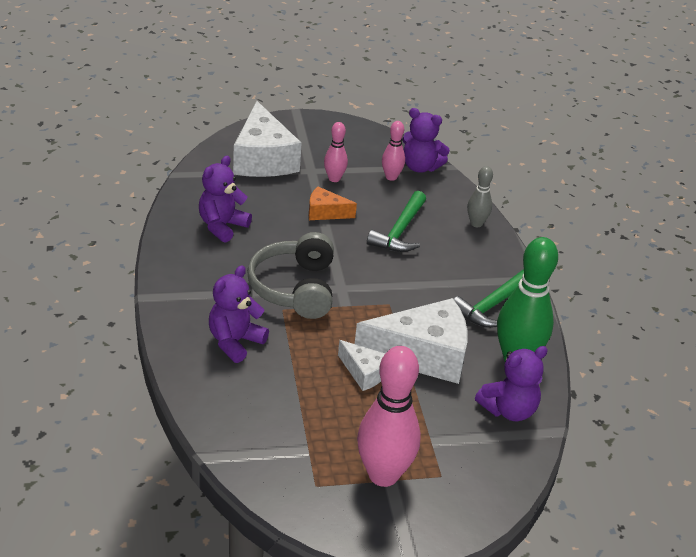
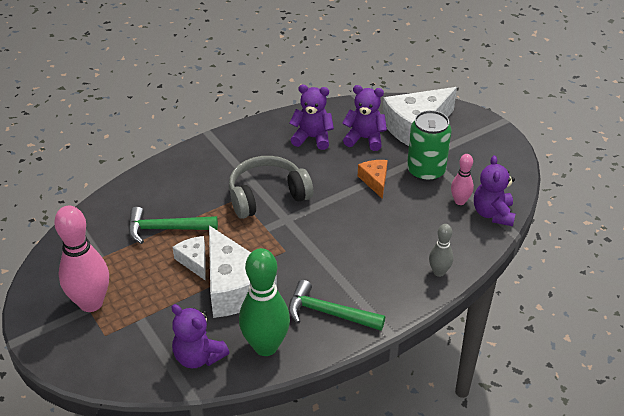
camera: 70 degrees right, 5 degrees up
(235, 342) = (188, 188): purple teddy bear -> purple teddy bear (364, 139)
(334, 179) = (426, 171): pink bowling pin -> green can
(364, 373) = (194, 261): white cheese -> white cheese turned 135 degrees clockwise
(400, 231) = (386, 229): green hammer -> green hammer (166, 229)

